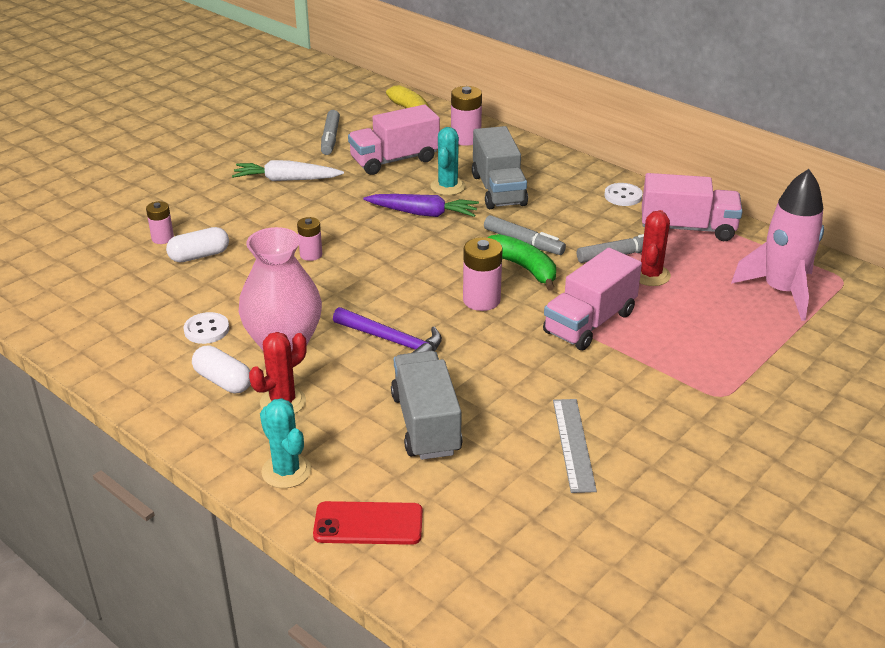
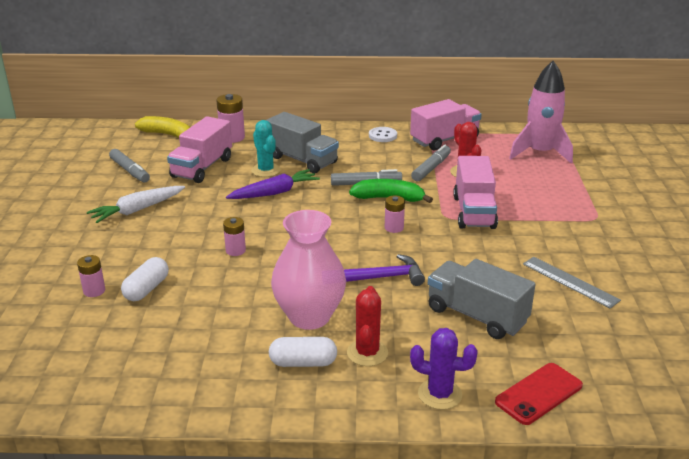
camera: 40 degrees left, 5 degrees down
(206, 330) = (234, 336): white button -> none
(286, 471) = (440, 394): turquoise cactus -> purple cactus
(481, 300) = (394, 228): pink battery -> pink battery, size x0.63

